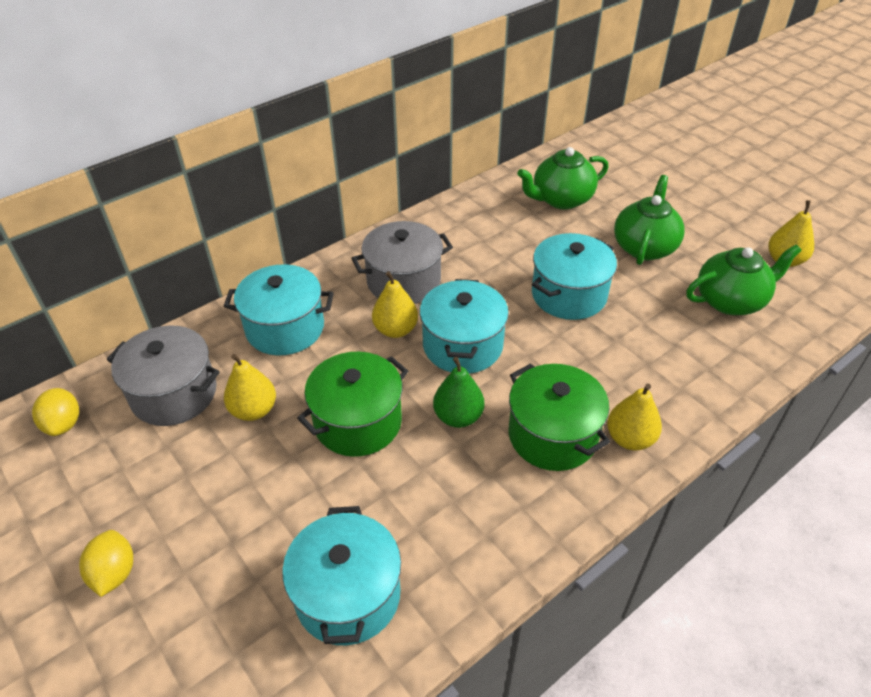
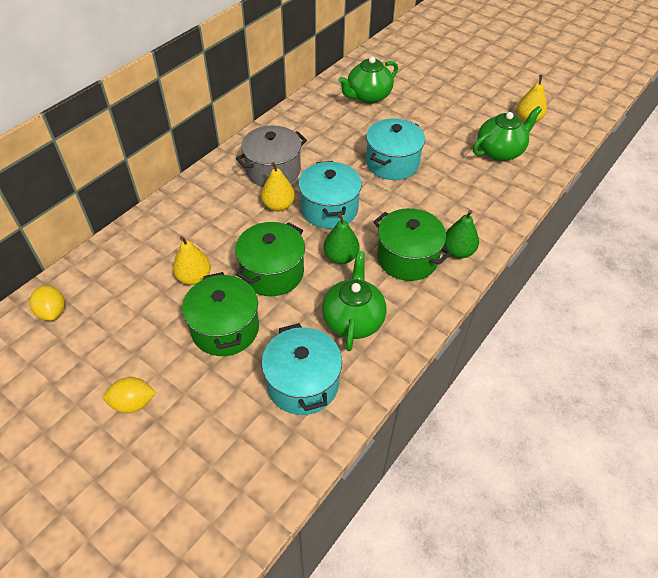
camera: 15 degrees left, 5 degrees up
(114, 573) = (133, 403): yellow lemon -> yellow lemon turned 75 degrees counterclockwise
(174, 394) = (130, 276): grey pot -> none
(269, 490) = (225, 329): none -> green pot
(285, 328) = (197, 217): turquoise pot -> none
(630, 438) = (457, 251): yellow pear -> green pear
(644, 247) = (434, 122): green teapot -> green teapot (353, 319)

